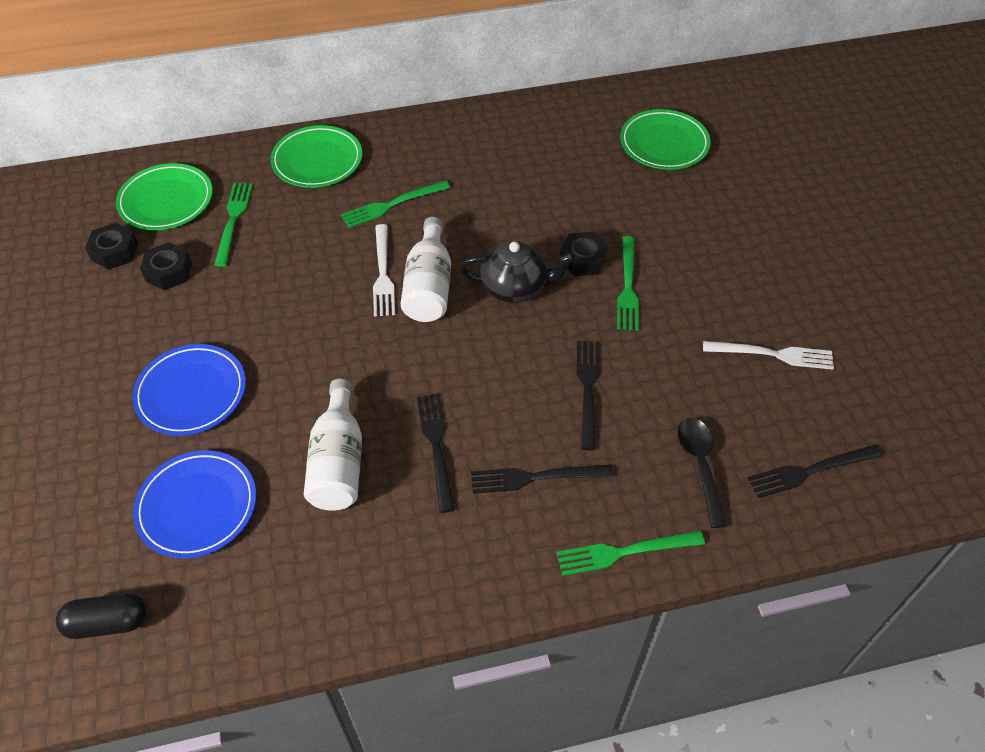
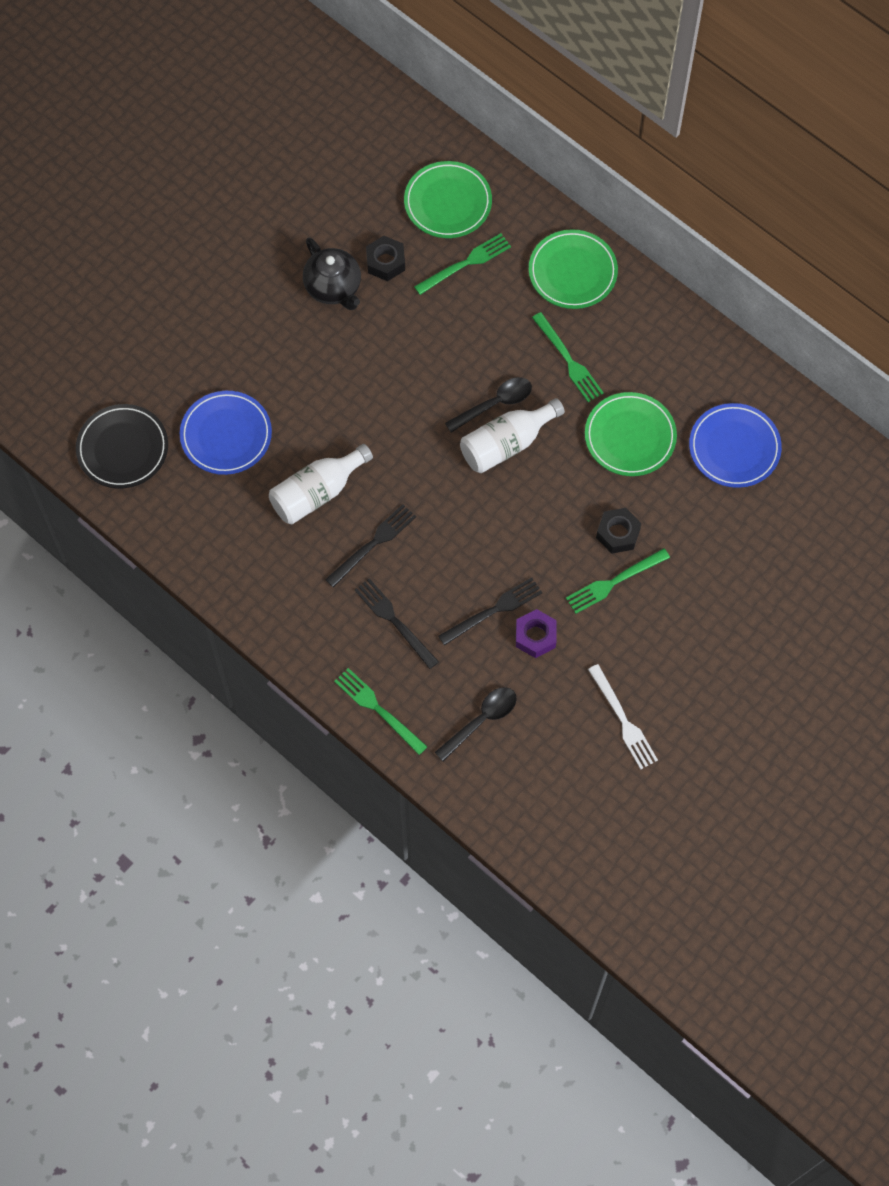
camera: 55 degrees right, 15 degrees up
(108, 623) = (123, 449): black capsule -> black plate
(114, 252) = (375, 211): black nut -> none
(191, 393) = (301, 362): blue plate -> blue plate (734, 448)
(383, 274) = (494, 404): white fork -> black spoon
(392, 205) = (568, 360): green fork -> green fork turned 150 degrees counterclockwise
(515, 288) = (551, 503): black teapot -> black teapot (333, 287)
(639, 372) = (535, 636): none -> purple nut
(664, 144) = (806, 517): green plate -> green plate (630, 436)
(809, 471) = (530, 794): black fork -> none

